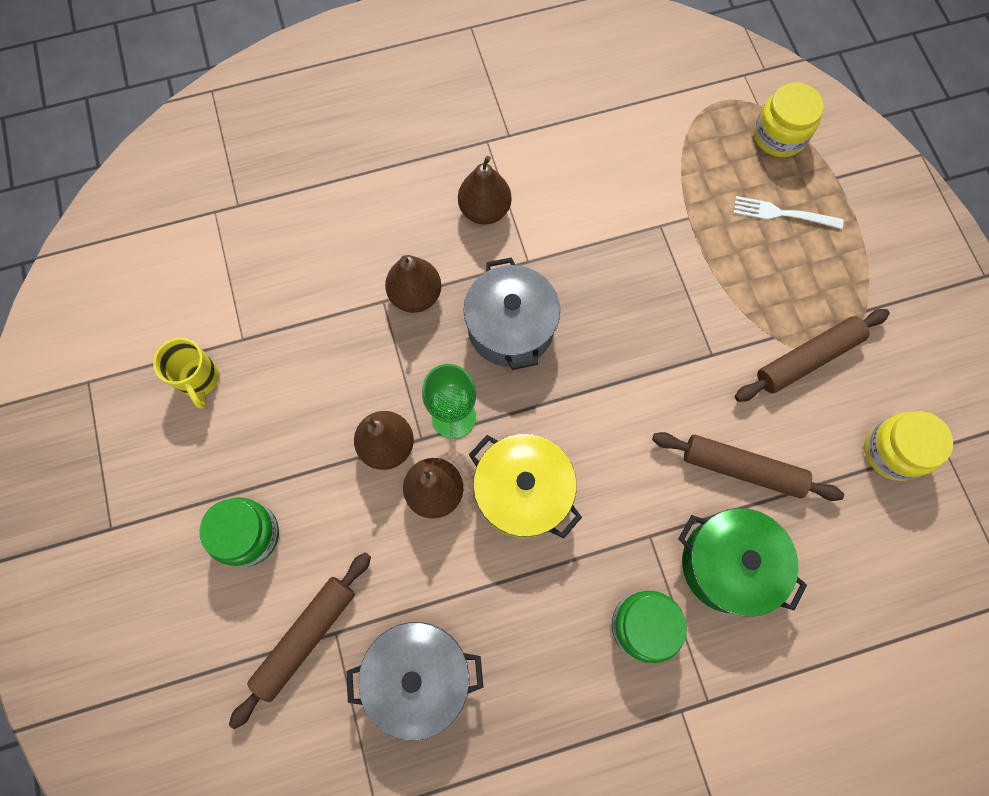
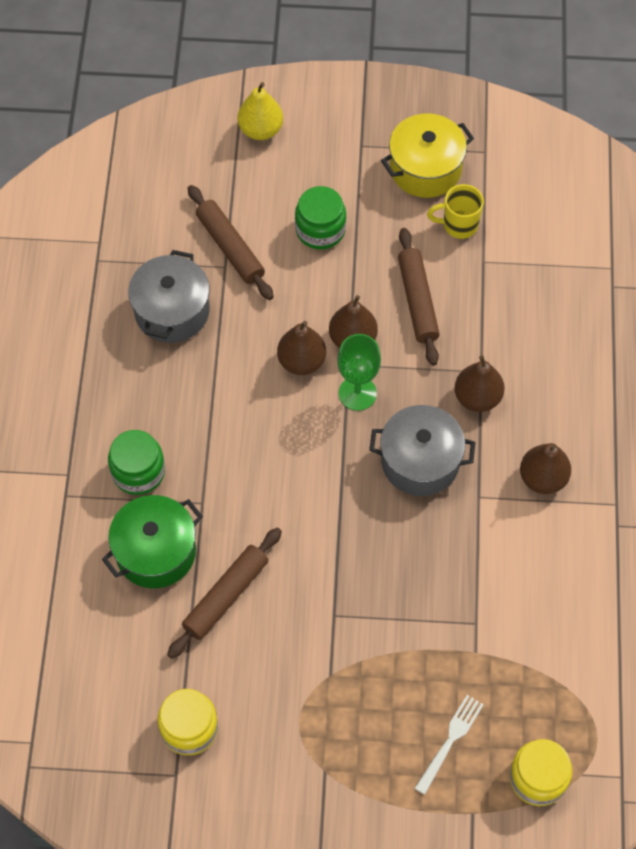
camera: 110 degrees right, 10 degrees down
(113, 668) = (260, 130): none -> yellow pear
(523, 492) = (275, 423): yellow pot -> yellow pot (425, 169)
(807, 358) = (299, 695): brown rolling pin -> brown rolling pin (418, 301)

